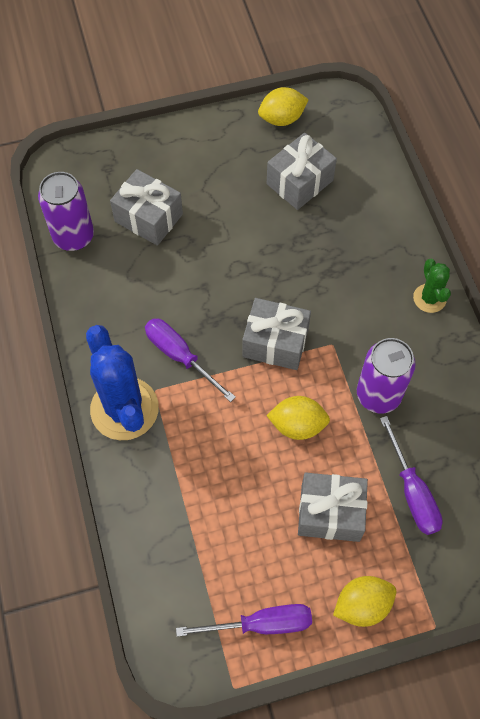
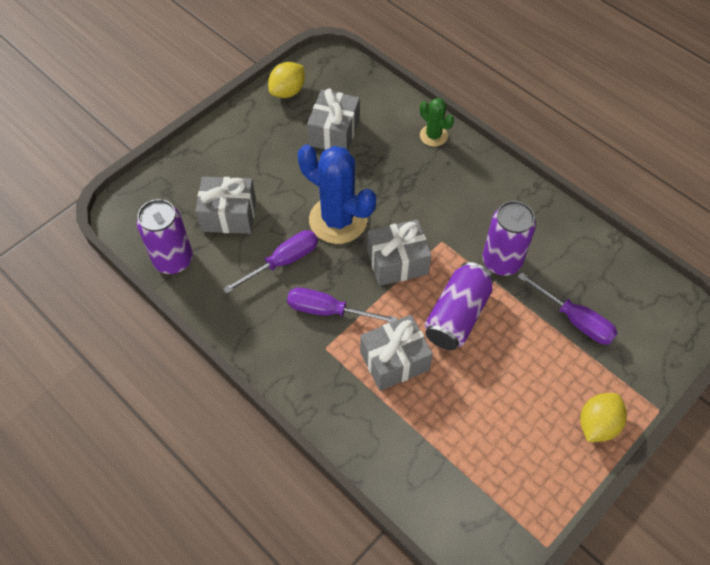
camera: 30 degrees left, 5 degrees down
(124, 409) = (310, 376): blue cactus -> blue cactus (338, 220)
(261, 624) = (533, 484): purple screwdriver -> purple screwdriver (283, 262)
(297, 425) = (457, 316): yellow lemon -> purple can
(330, 513) = (526, 369): grey gift -> grey gift (394, 361)
(429, 298) = (490, 172): green cactus -> green cactus (433, 136)

